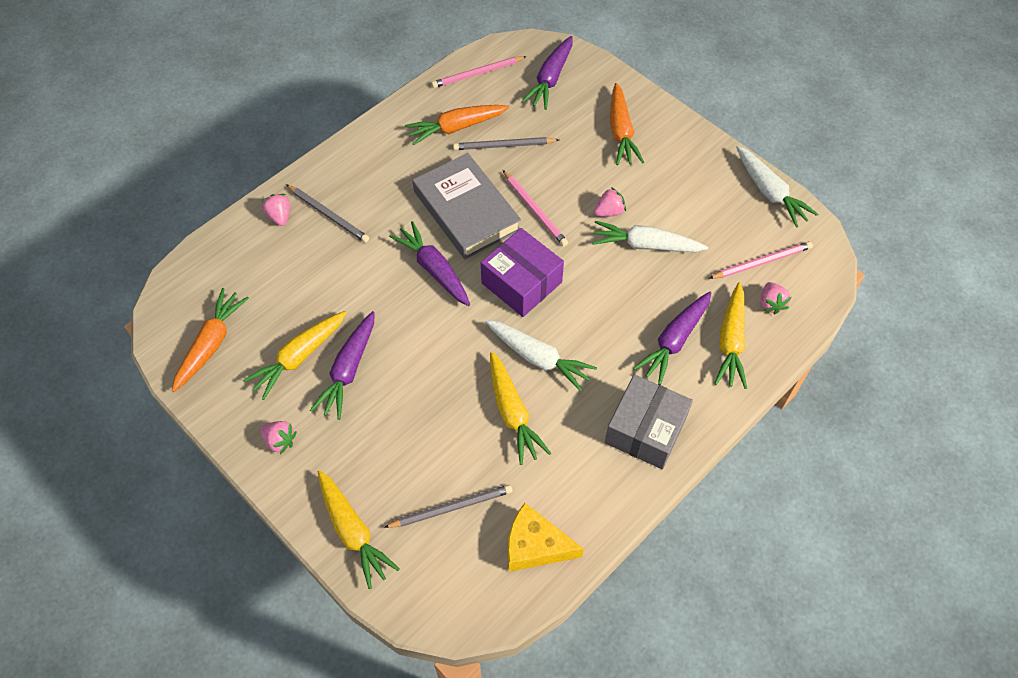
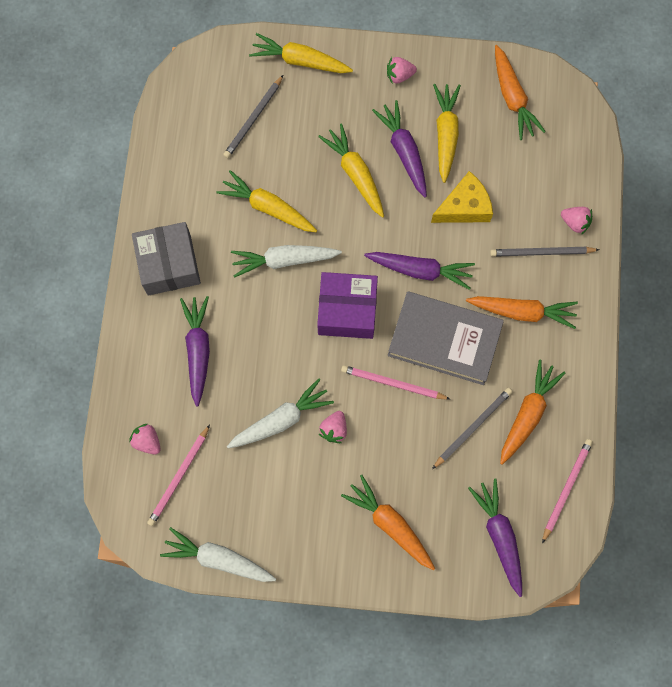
camera: 140 degrees right, 15 degrees up
(389, 188) = (522, 312): none -> orange carrot
(535, 546) = (182, 136): yellow cheese -> yellow cheese (464, 207)
(731, 341) = (156, 383): yellow carrot -> yellow carrot (355, 174)

